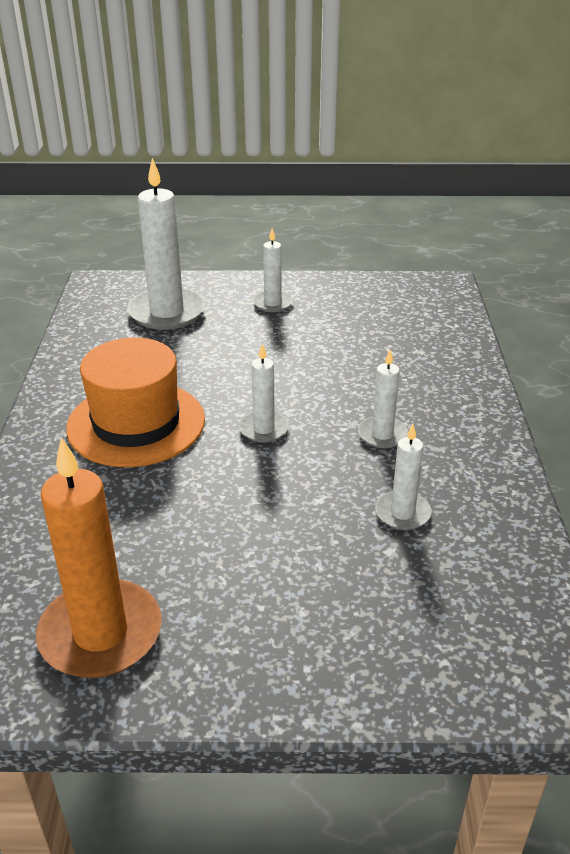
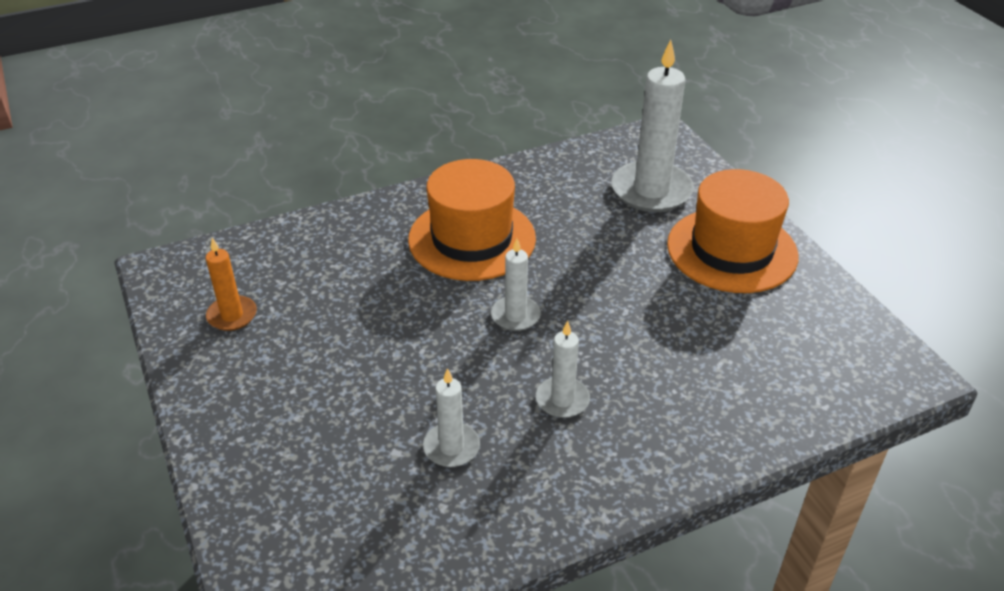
camera: 65 degrees right, 5 degrees up
(101, 633) = (232, 315): orange candle -> orange candle, size x0.53
(272, 303) = (732, 250): white candle -> orange hat

